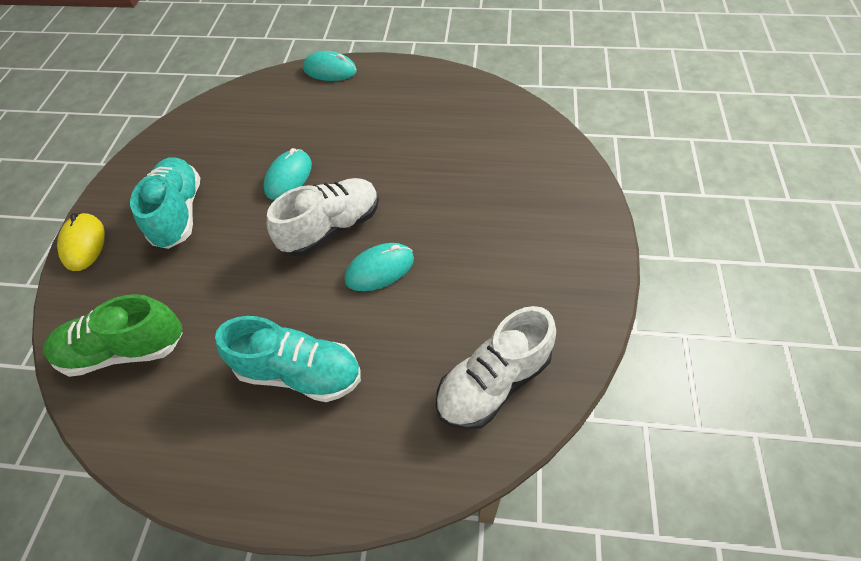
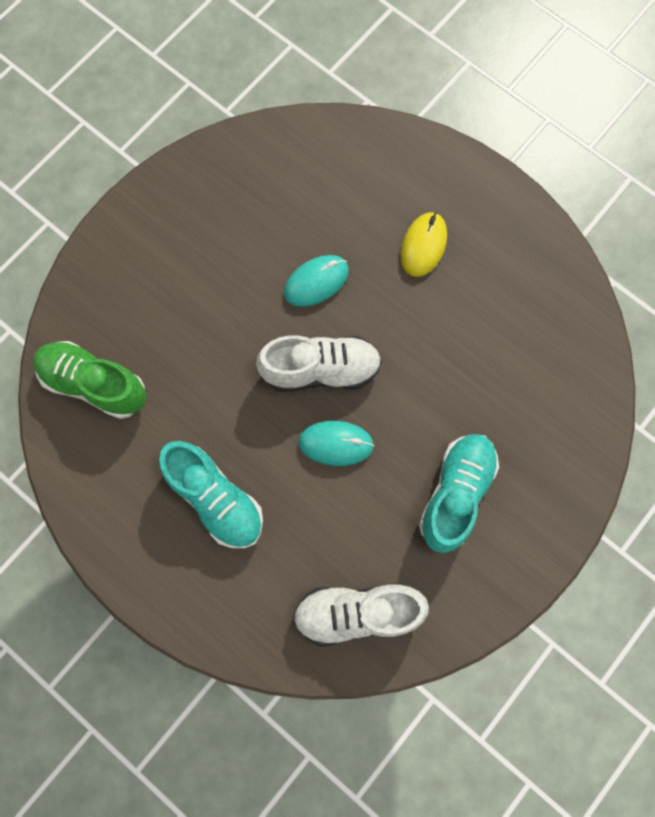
camera: 30 degrees right, 20 degrees up
(84, 244) = (105, 244): yellow mouse -> yellow mouse (423, 245)
(179, 213) = (198, 261): turquoise shoe -> turquoise shoe (455, 493)
(330, 70) = (438, 156): turquoise mouse -> none

